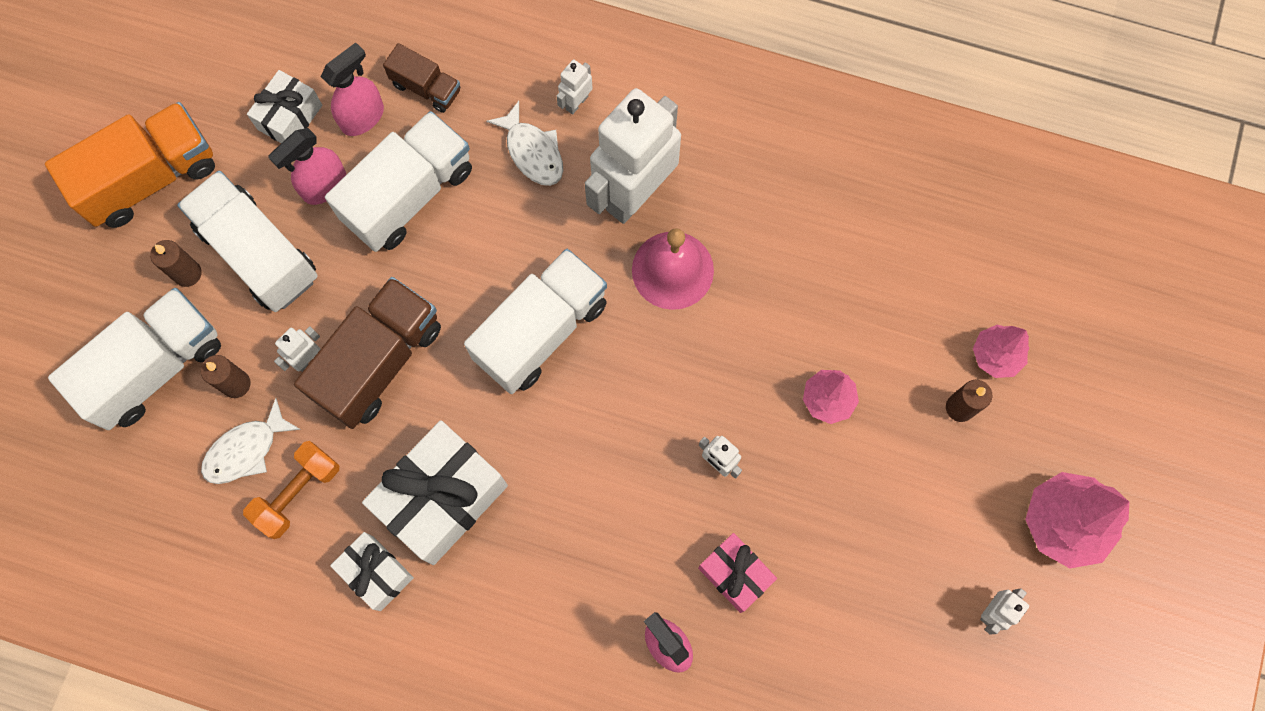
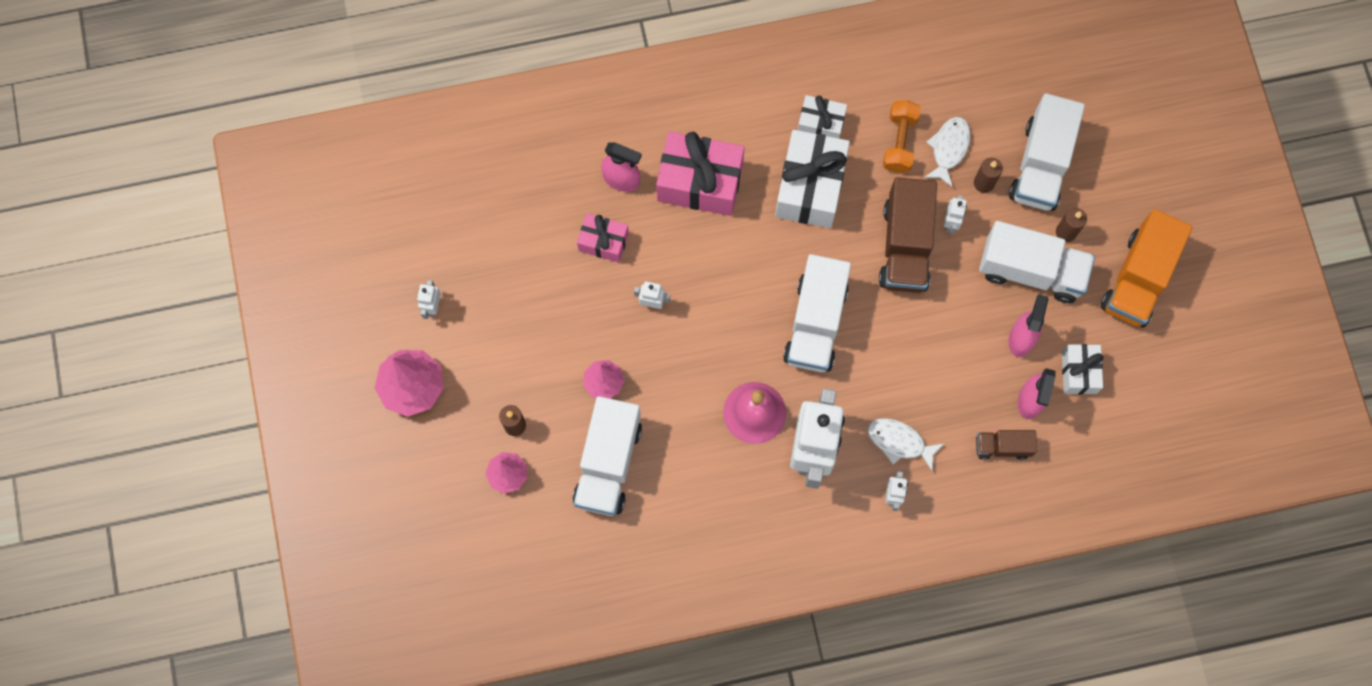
camera: 150 degrees right, 0 degrees up
(409, 195) = (961, 364): white truck -> white truck (608, 463)
(571, 584) = (700, 182): none -> pink gift

